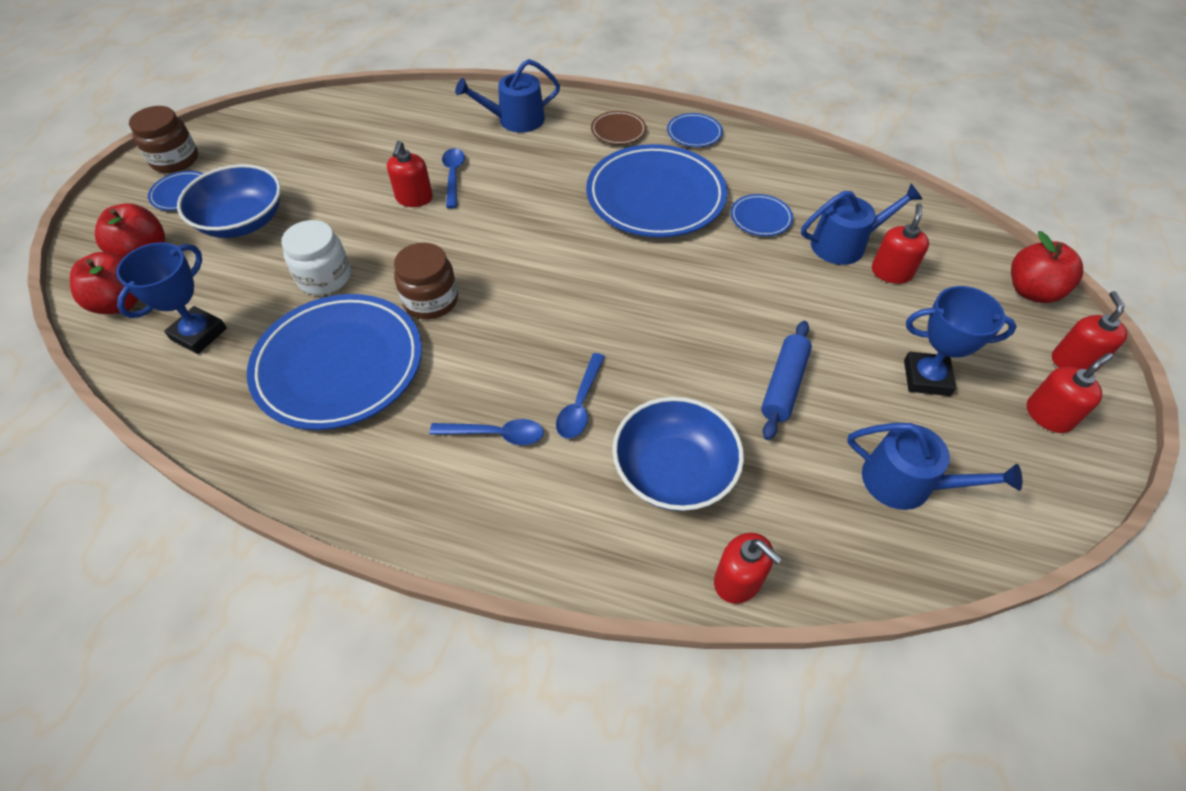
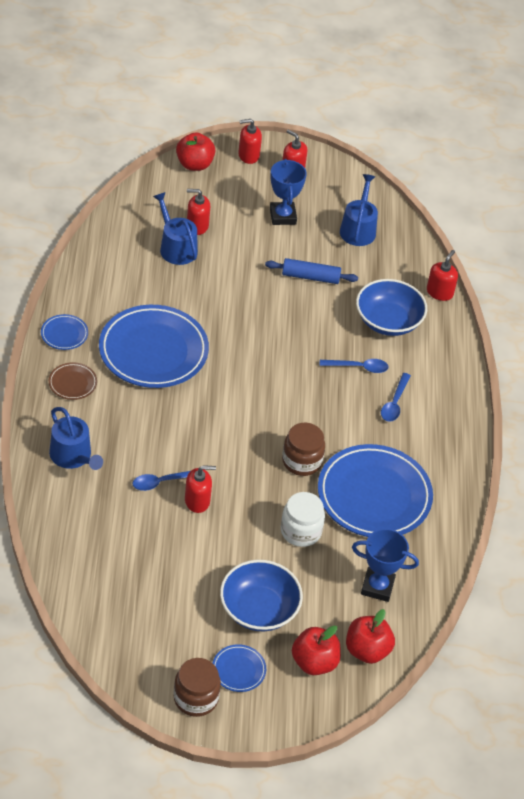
camera: 110 degrees left, 5 degrees down
(495, 434) = (394, 403): blue spoon -> blue spoon turned 150 degrees counterclockwise
(760, 218) = (161, 291): blue plate -> none

